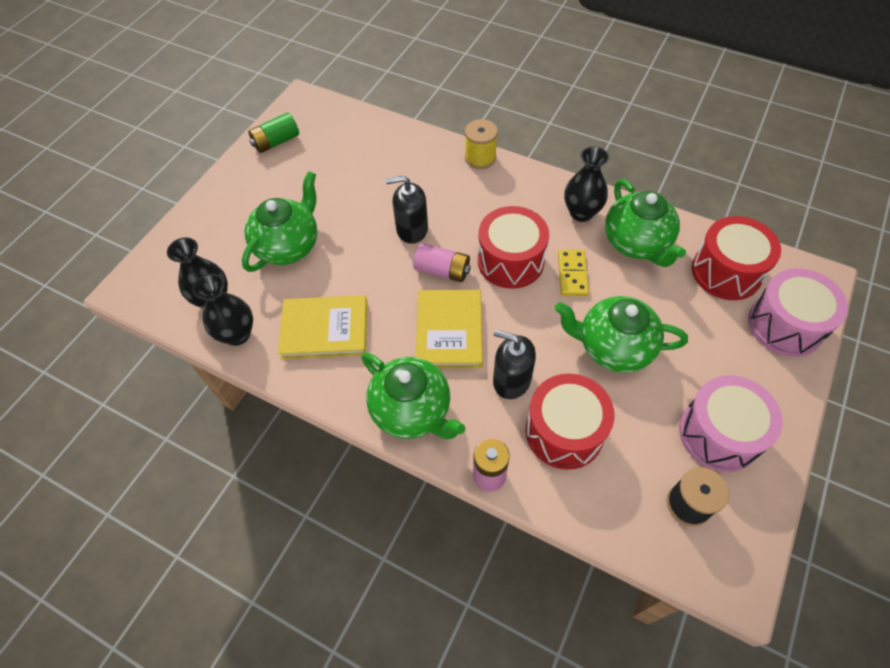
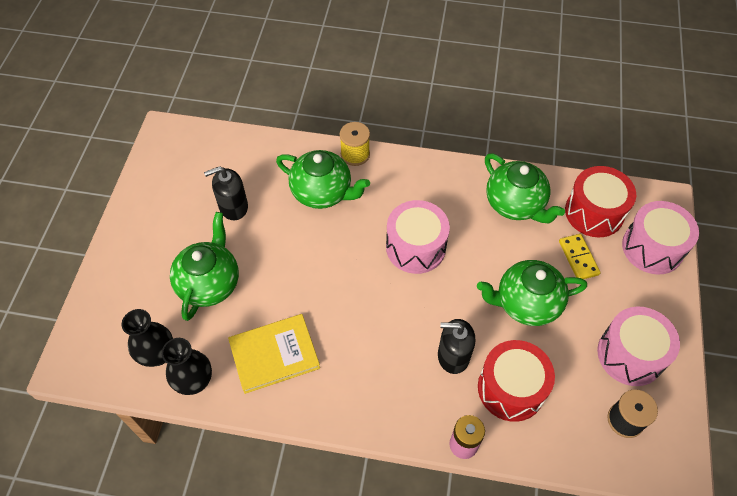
camera: 20 degrees left, 0 degrees up
(276, 142) = (156, 181): green battery -> none
(412, 229) = (318, 238): black soap dispenser -> black soap dispenser (233, 207)
(412, 411) = (379, 407): green teapot -> green teapot (322, 193)
(442, 271) = (359, 271): pink battery -> none
(449, 331) = (385, 326): yellow book -> none
(510, 261) = (415, 247): red drum -> pink drum
(572, 274) = (471, 246): yellow domino -> yellow domino (578, 258)
(581, 213) = (460, 187): black vase -> none

